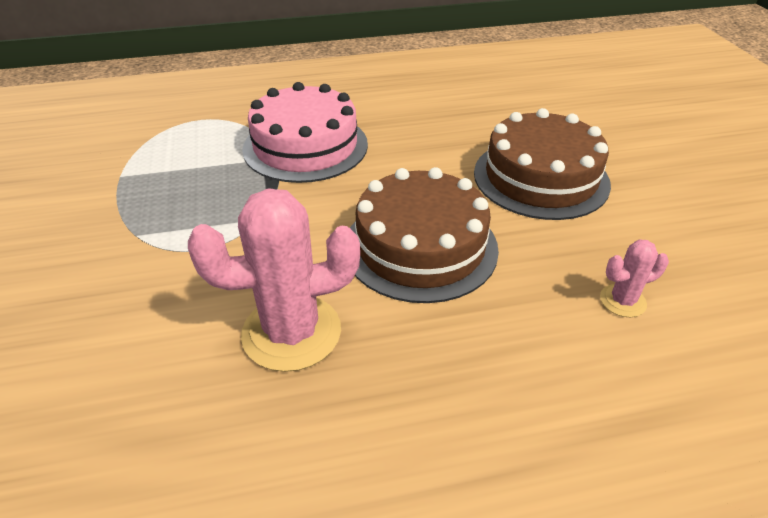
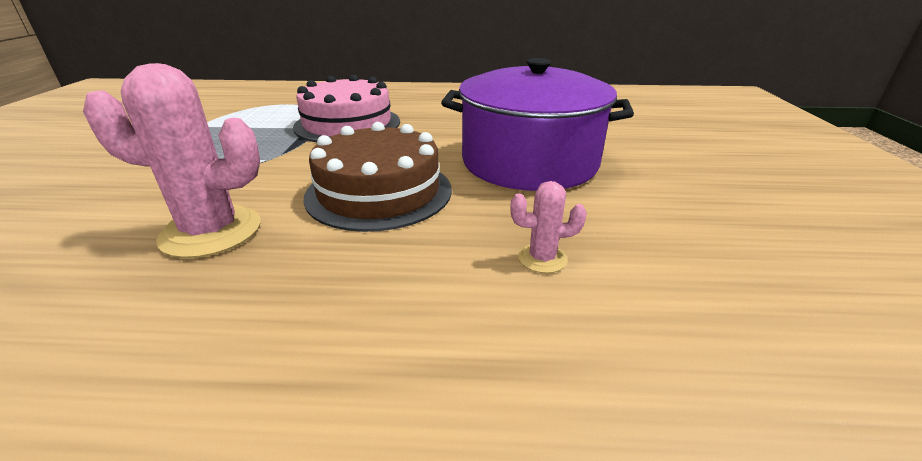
camera: 15 degrees right, 10 degrees down
(540, 178) = (529, 162): brown cake -> purple pot

